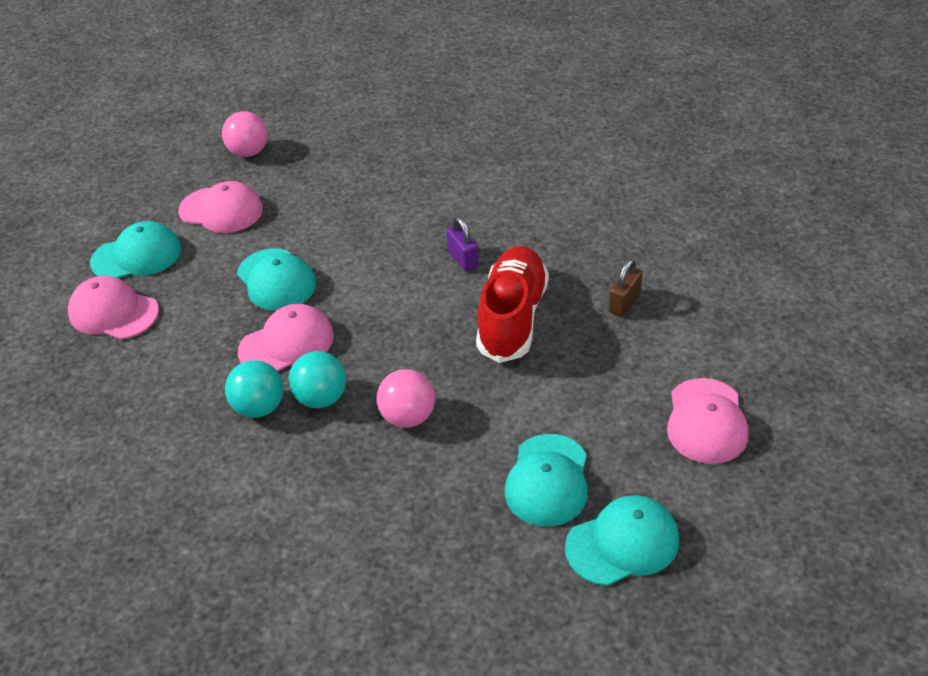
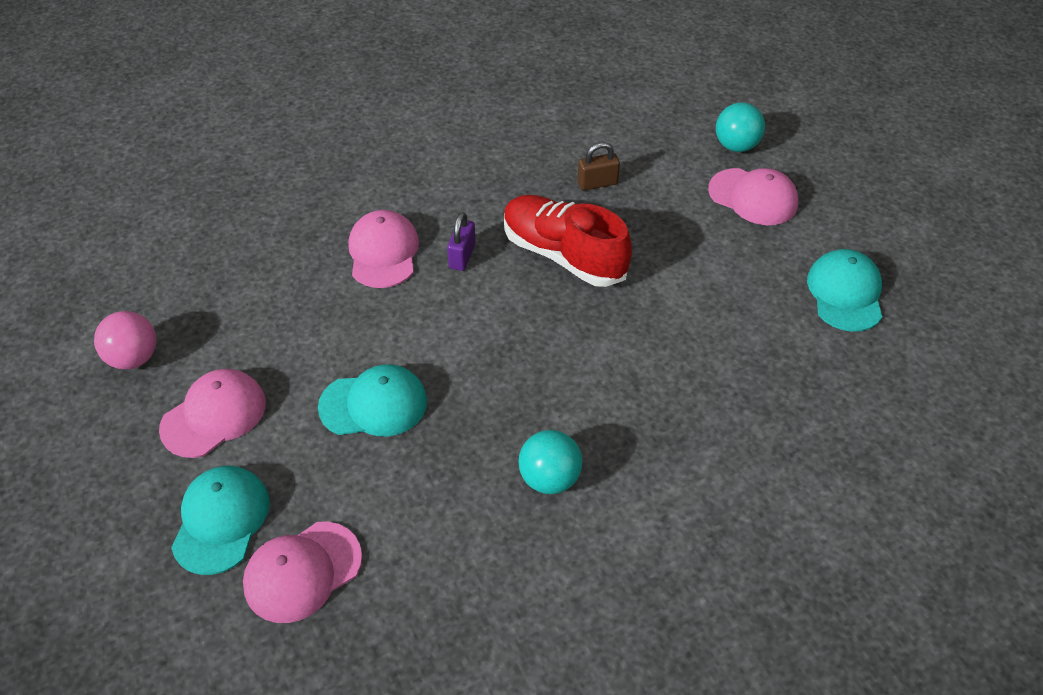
camera: 65 degrees left, 5 degrees up
(287, 343) = (475, 427): pink cap -> pink cap (383, 252)
(321, 398) = (570, 425): turquoise ball -> turquoise ball (736, 146)
(408, 417) = (635, 370): pink ball -> none
(463, 259) = (462, 256): purple padlock -> purple padlock turned 75 degrees counterclockwise
(547, 480) = (761, 309): turquoise cap -> none
(624, 303) = (597, 183): brown padlock -> brown padlock turned 75 degrees counterclockwise

